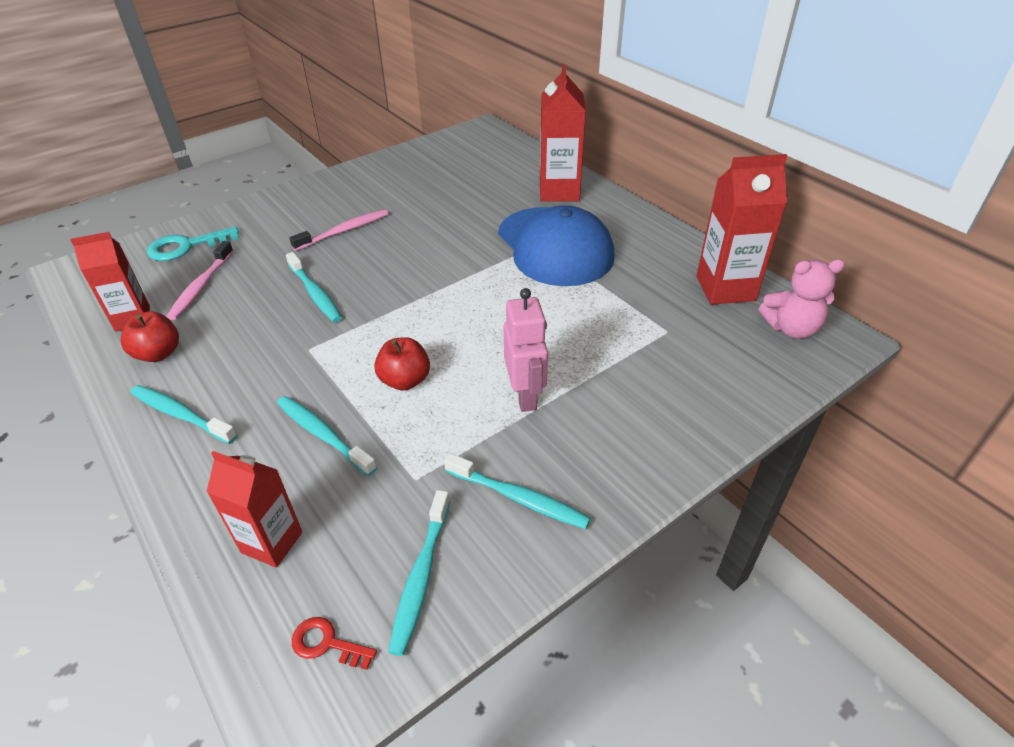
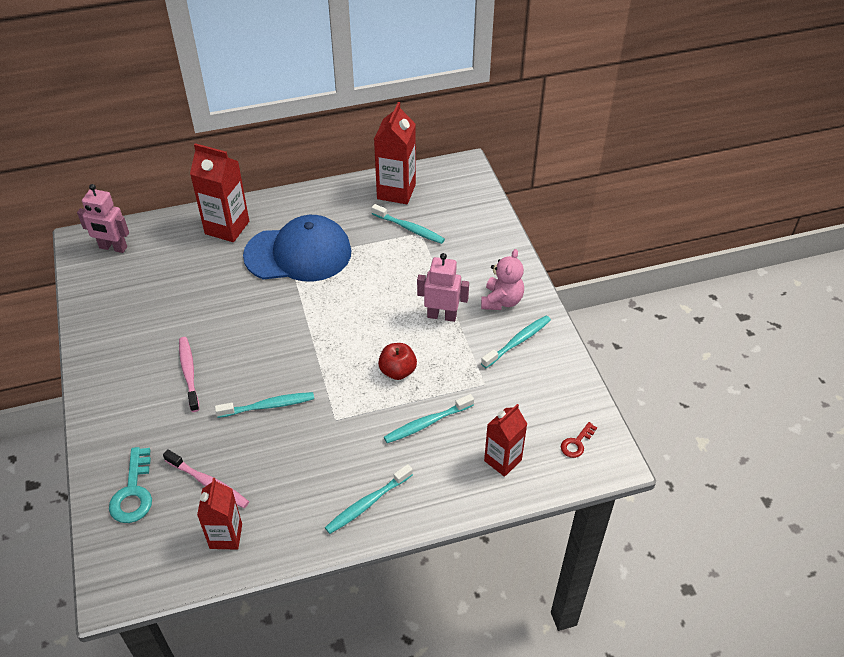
camera: 70 degrees left, 5 degrees up
(158, 353) = (287, 517): red apple -> none
(421, 576) = (551, 396): turquoise toothbrush -> turquoise toothbrush (409, 228)
(485, 144) = (113, 248): none -> pink robot
(791, 328) = (447, 181): pink teddy bear -> pink teddy bear (501, 301)

